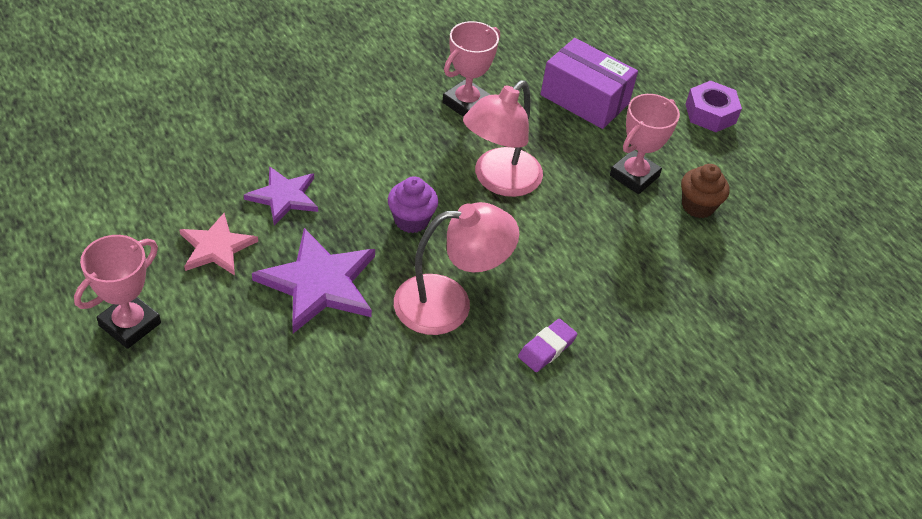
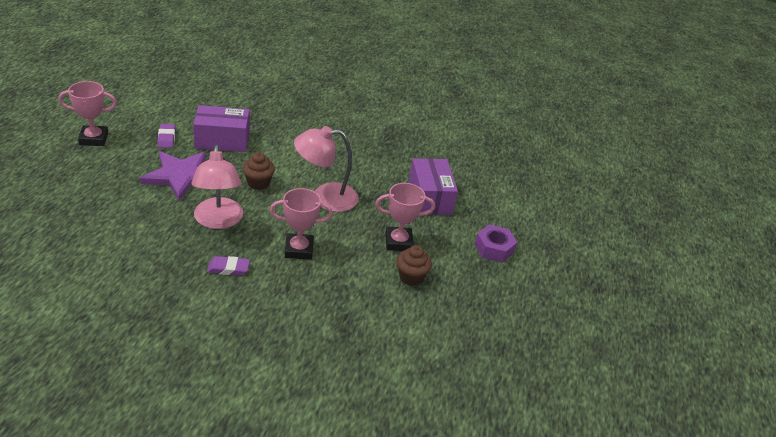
camera: 45 degrees right, 10 degrees down
(216, 247) = (166, 138): pink star -> purple eraser
(284, 196) = (222, 140): purple star -> purple box
(411, 220) = (258, 183): purple cupcake -> brown cupcake
(449, 303) = (218, 221): pink lamp -> pink lamp turned 45 degrees clockwise
(466, 103) = (364, 161): pink trophy -> pink trophy (299, 249)

